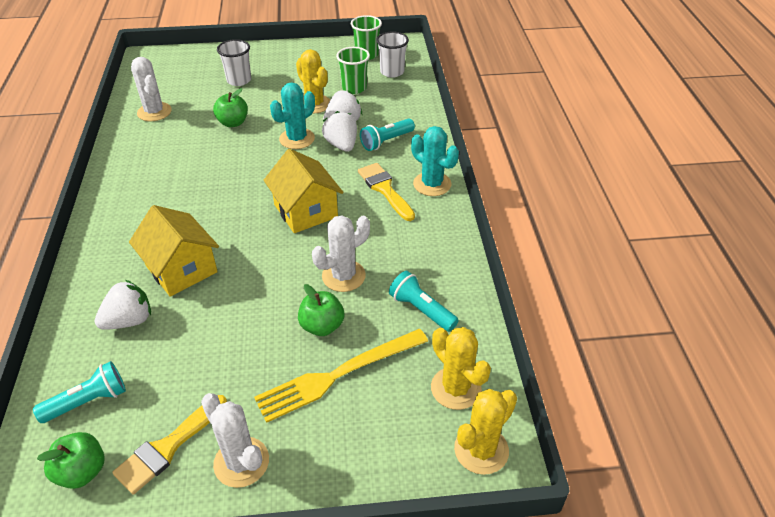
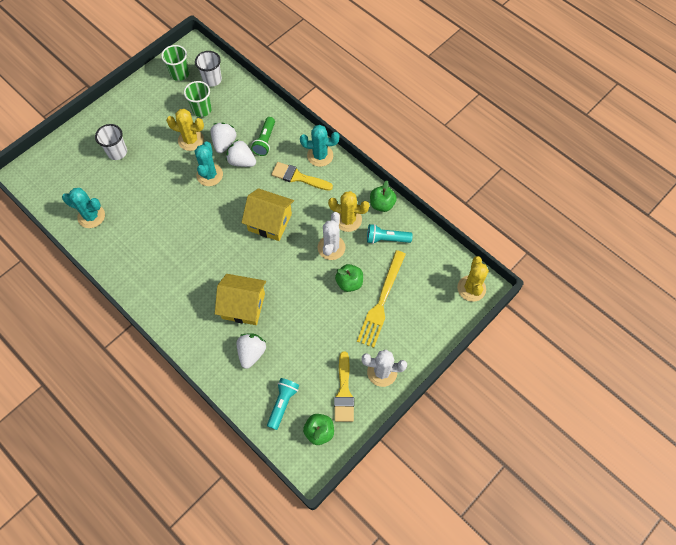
camera: 40 degrees left, 20 degrees up
(154, 112) = (91, 216): white cactus -> turquoise cactus
(233, 123) = (155, 189): green apple -> green apple (382, 204)
(386, 141) = (265, 141): turquoise flashlight -> green flashlight
(456, 388) = (437, 268): yellow cactus -> yellow cactus (348, 220)

